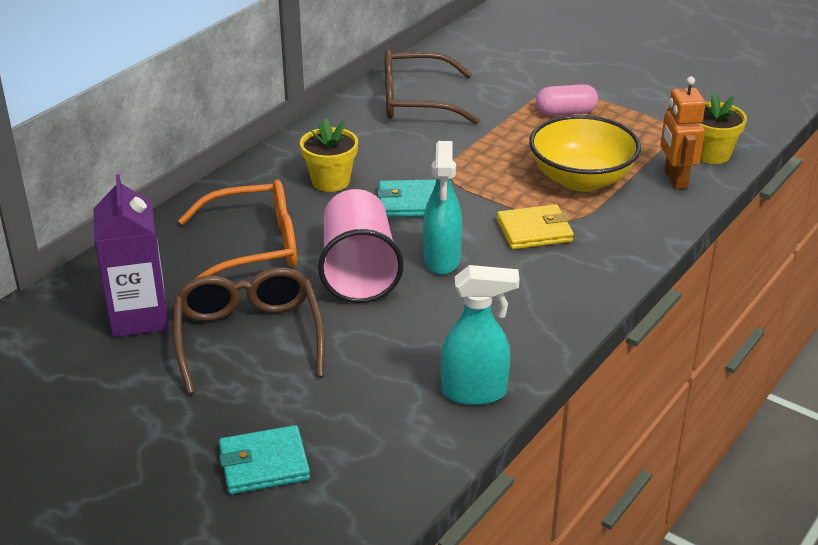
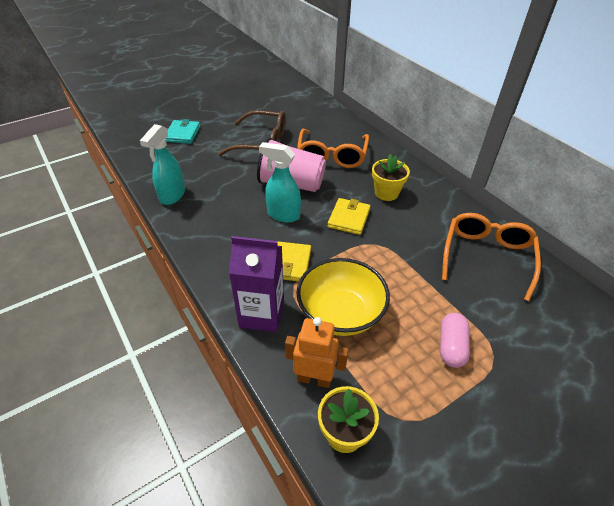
camera: 110 degrees right, 10 degrees up
(139, 317) = (295, 120): purple carton -> purple carton (262, 314)
(410, 202) = (349, 218): turquoise wallet -> yellow wallet
(415, 101) = (486, 257): brown glasses -> orange glasses

